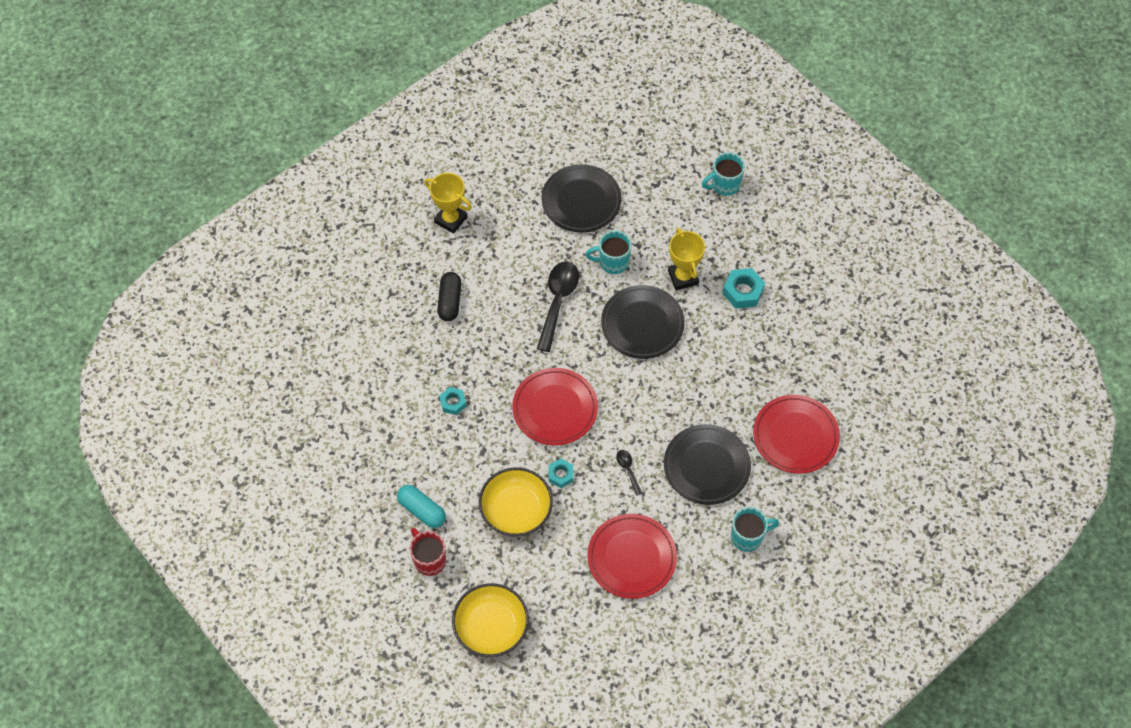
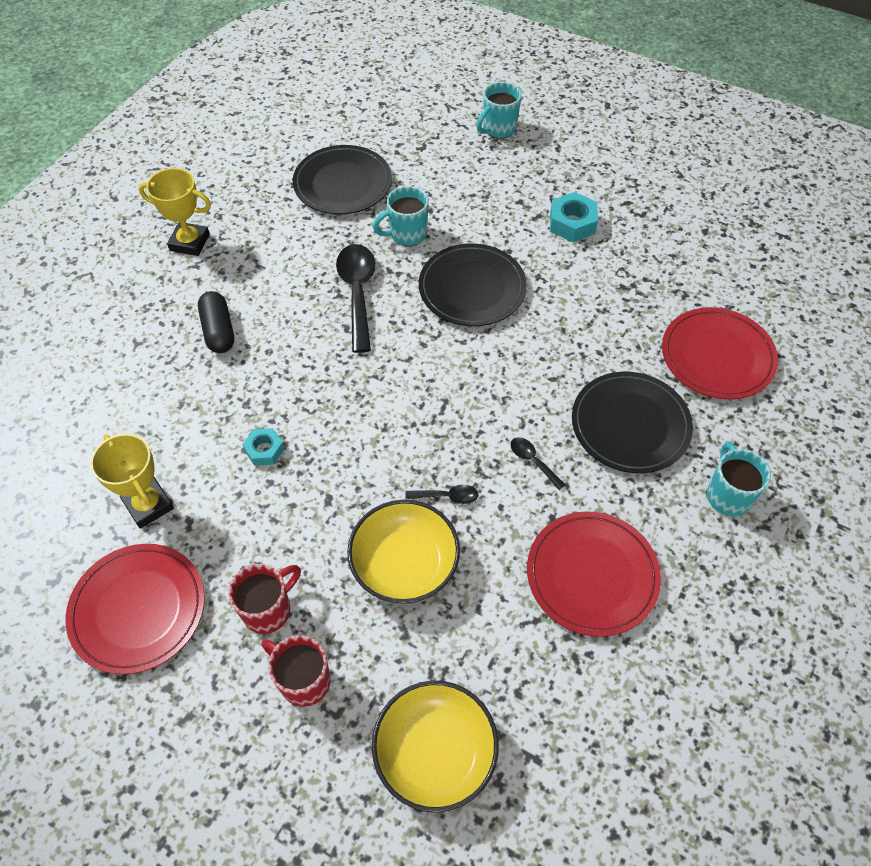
camera: 20 degrees left, 5 degrees down
(422, 510) = (268, 610): turquoise capsule -> red mug
(555, 408) = (405, 415): red plate -> red plate (138, 609)
(560, 475) = (447, 496): turquoise nut -> black spoon
(683, 277) = (496, 227): yellow trophy -> yellow trophy (148, 505)
(748, 537) = (727, 495): turquoise mug -> turquoise mug turned 60 degrees counterclockwise

